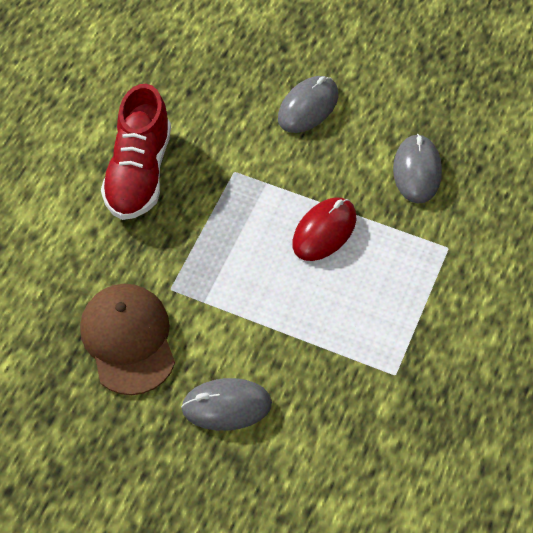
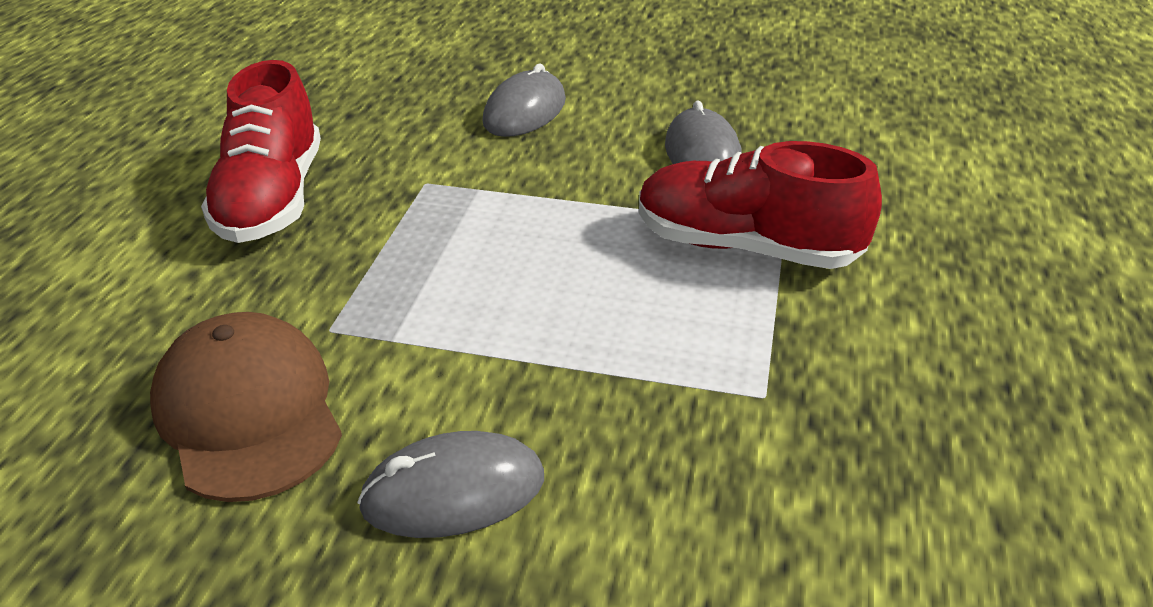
camera: 10 degrees left, 20 degrees down
(324, 231) = (582, 230): red mouse -> none
(419, 262) = (746, 247): none -> red shoe

